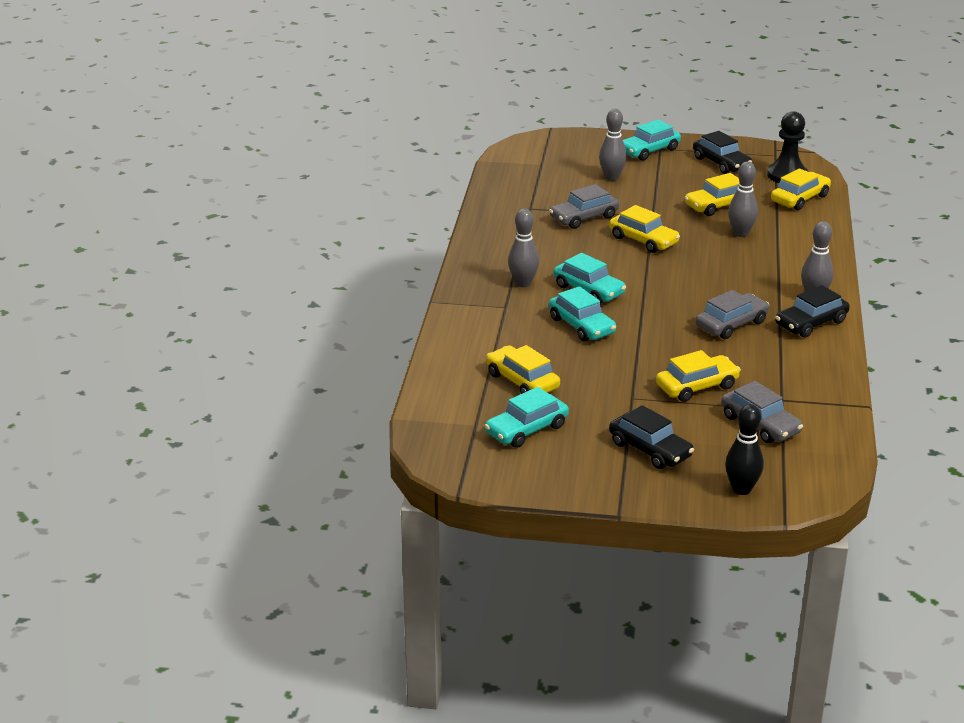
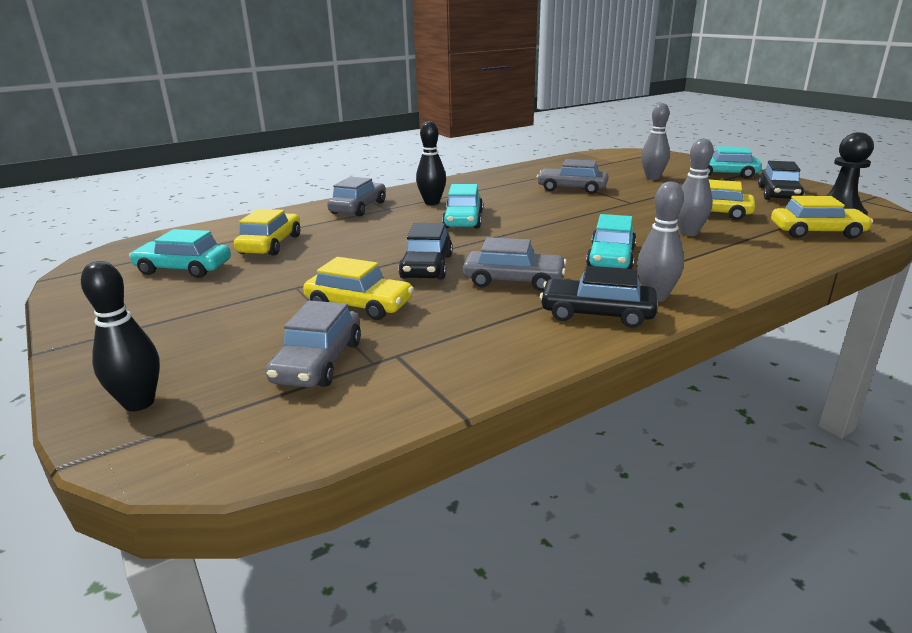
camera: 50 degrees right, 5 degrees down
(483, 316) = (358, 208): none -> grey car
(523, 283) = (432, 203): grey bowling pin -> black bowling pin
(581, 326) = (398, 234): turquoise car -> turquoise car (611, 258)
(643, 240) = (585, 211): yellow car -> none
(650, 449) = (194, 325): black car -> black car (427, 267)

